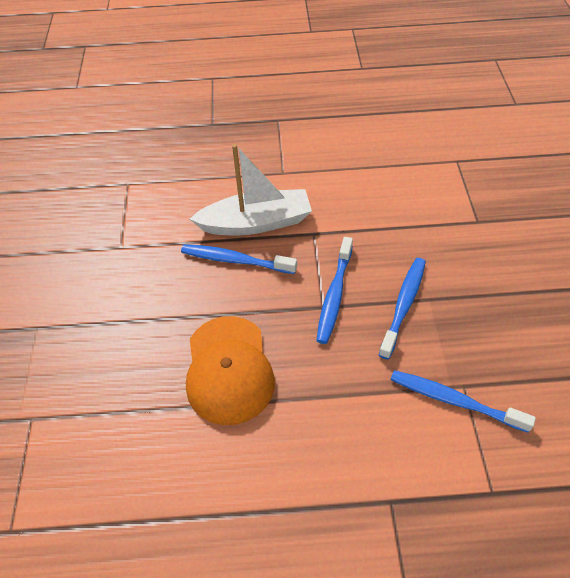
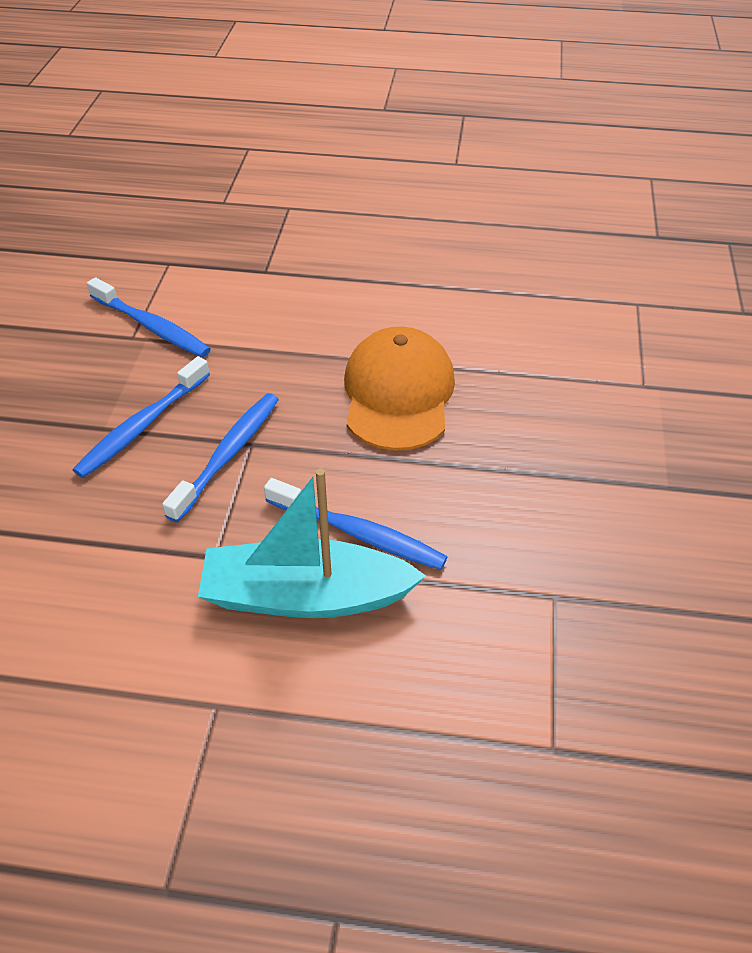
camera: 170 degrees left, 5 degrees down
(256, 223) = (305, 596): white boat -> turquoise boat

